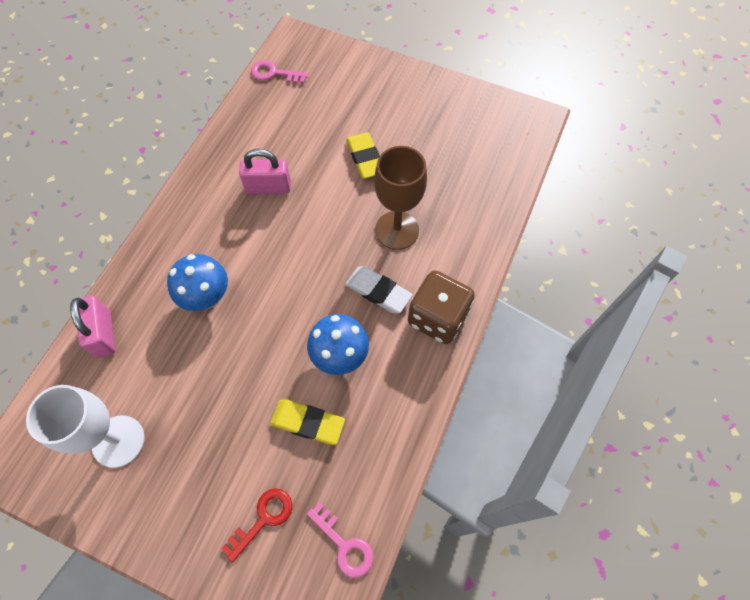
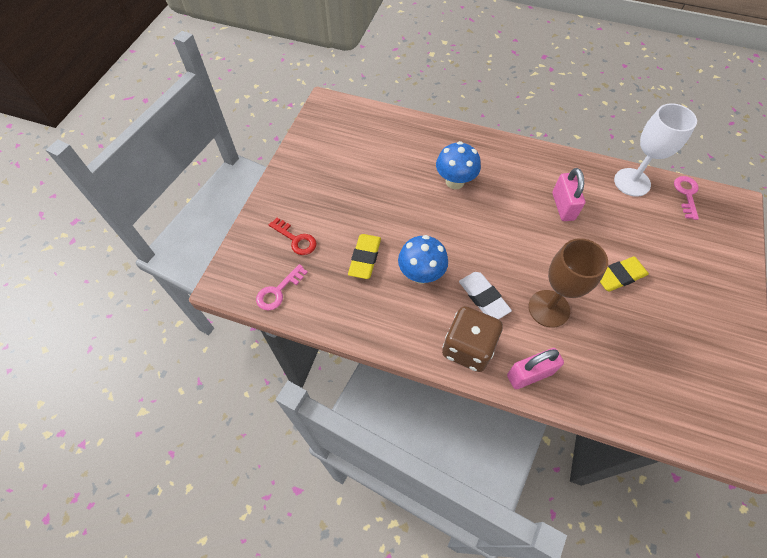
camera: 85 degrees right, 5 degrees down
(104, 334) = (416, 130): pink padlock -> pink padlock (529, 374)
(118, 441) = (344, 153): white goblet -> white goblet (632, 182)
(378, 292) = (483, 298): white eraser -> white eraser turned 60 degrees counterclockwise

